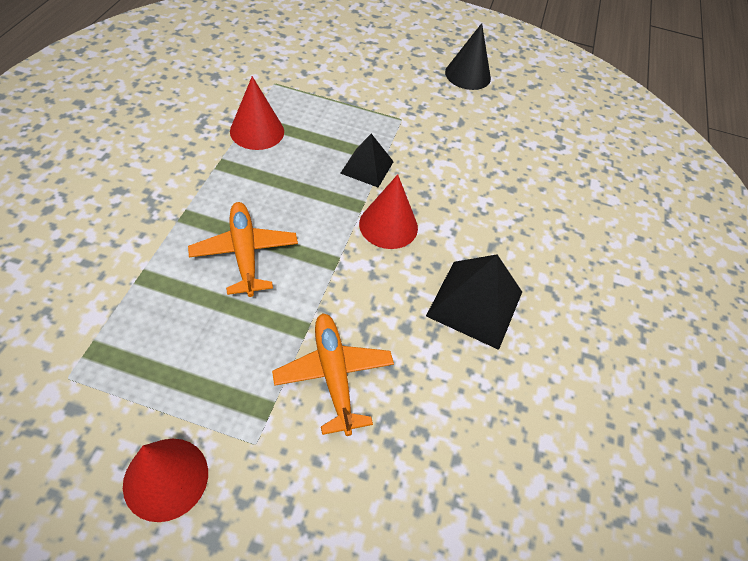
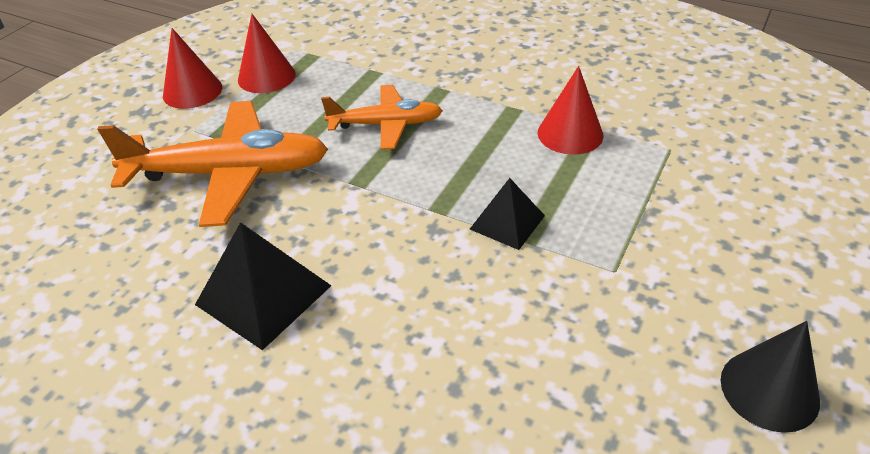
camera: 110 degrees right, 10 degrees down
(334, 375) = (229, 174): orange plane -> orange plane, size x1.67
(388, 225) = (403, 231): red cone -> red cone (266, 76)

